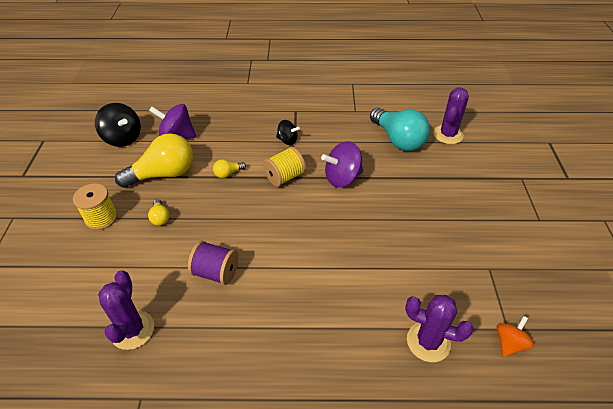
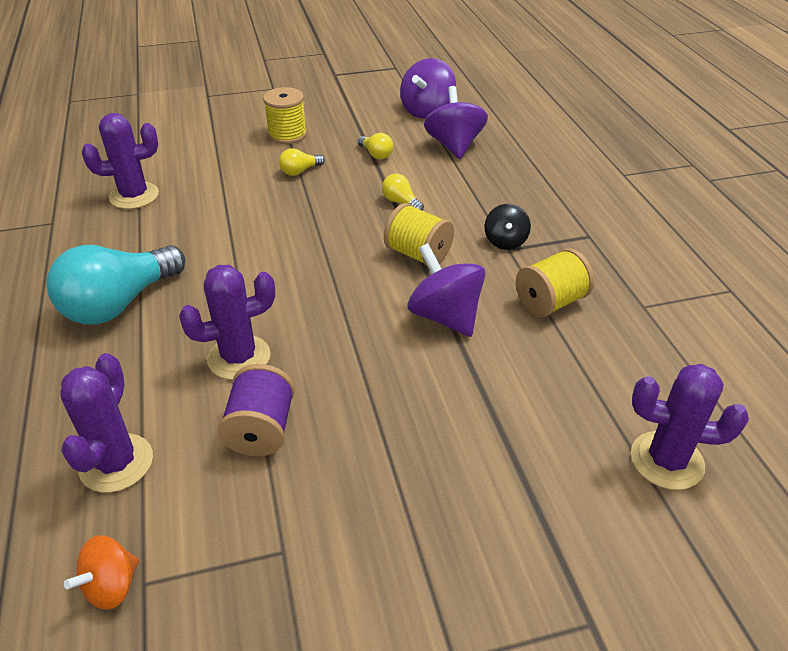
camera: 75 degrees right, 5 degrees down
(123, 138) = (427, 111): black spinning top -> purple spinning top
(163, 174) = (376, 154): yellow light bulb -> yellow light bulb, size x0.43
(216, 272) = (221, 232): purple spool -> purple spool (261, 430)
(343, 138) = (550, 302): none -> yellow spool
(352, 273) = (239, 357): none -> purple cactus
(398, 140) = (594, 377): turquoise light bulb -> turquoise light bulb (119, 303)
(509, 343) = (112, 586): orange spinning top -> orange spinning top turned 105 degrees clockwise

